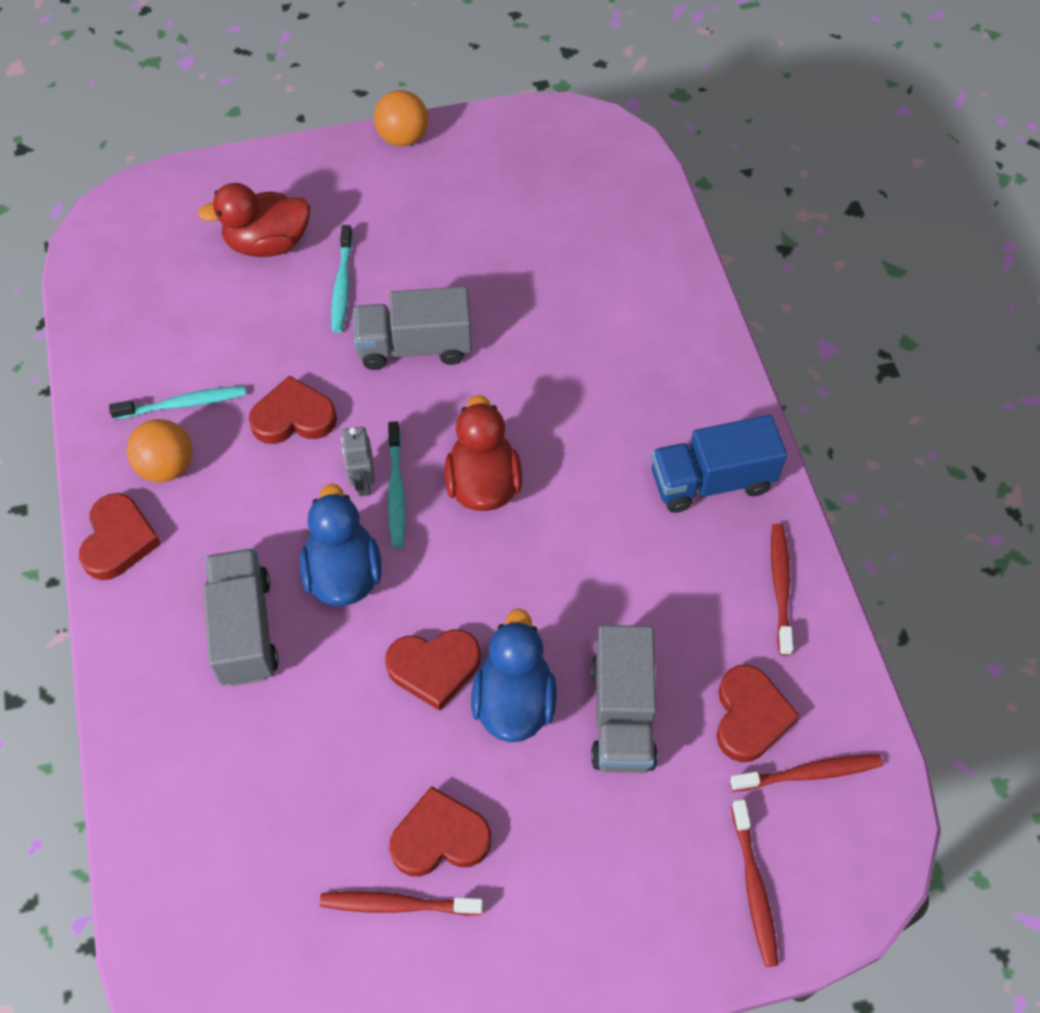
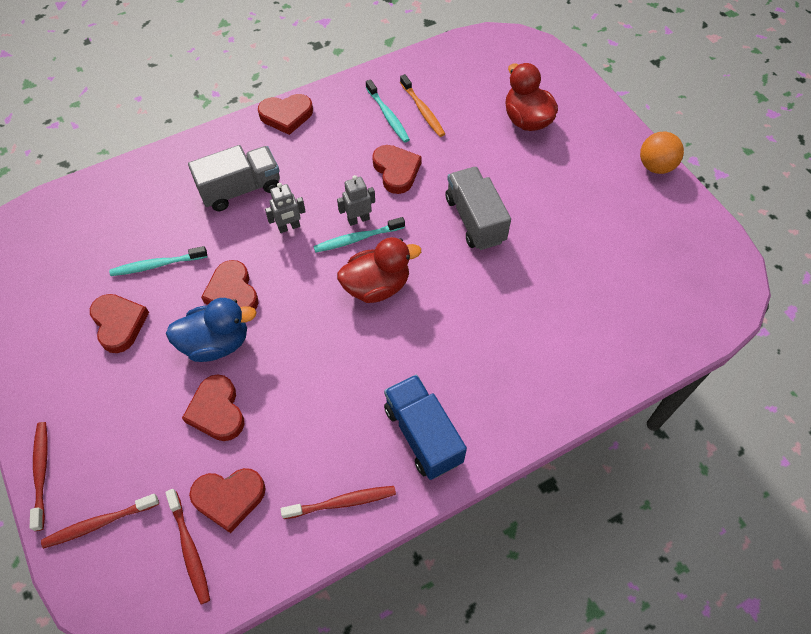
camera: 75 degrees right, 0 degrees up
(167, 467) = (341, 121): orange ball -> none
(193, 358) = (422, 110): none -> orange toothbrush
(342, 285) = (509, 167): turquoise toothbrush -> turquoise toothbrush (157, 265)
(343, 574) = (289, 227): blue duck -> grey robot
(397, 904) = (75, 312): red toothbrush -> red toothbrush (41, 473)
(622, 715) = (217, 411): grey truck -> red heart

